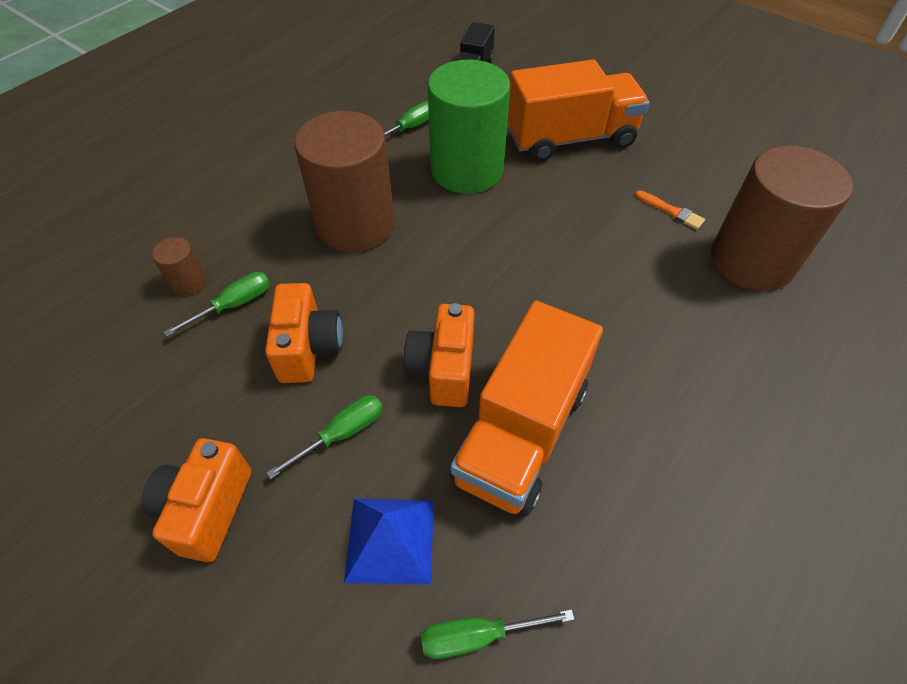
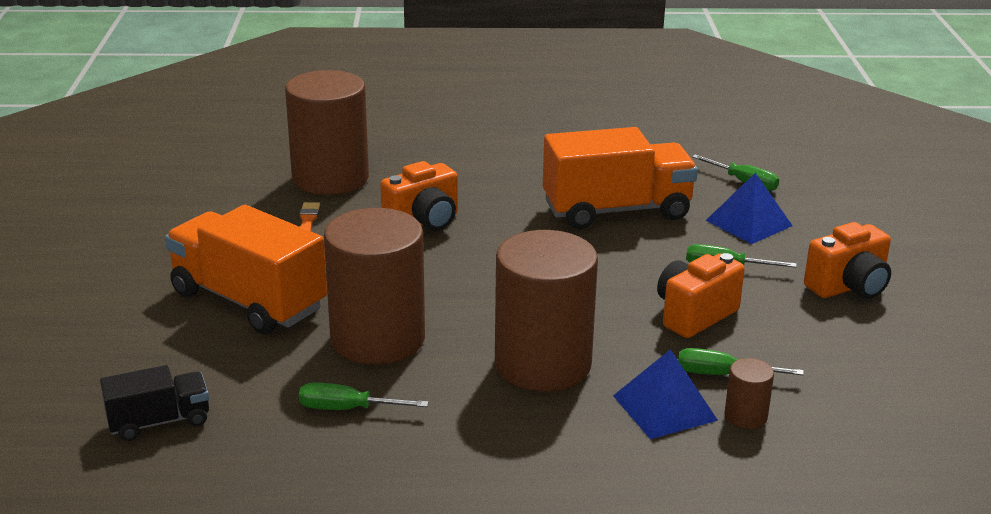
camera: 130 degrees left, 25 degrees down
(246, 250) = (665, 408): none -> blue pyramid
(443, 370) = (618, 254): orange camera -> orange camera (424, 222)
(467, 170) = (378, 339): green cylinder -> brown cylinder

